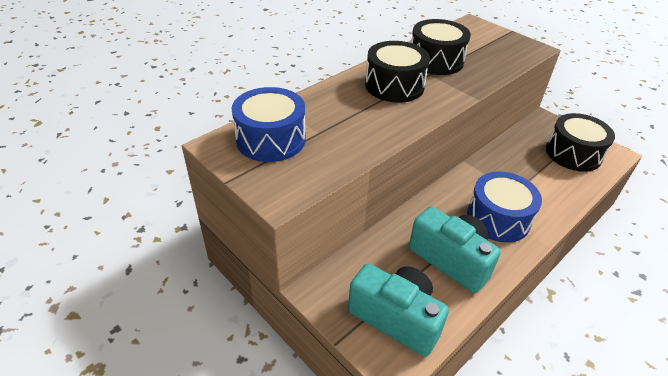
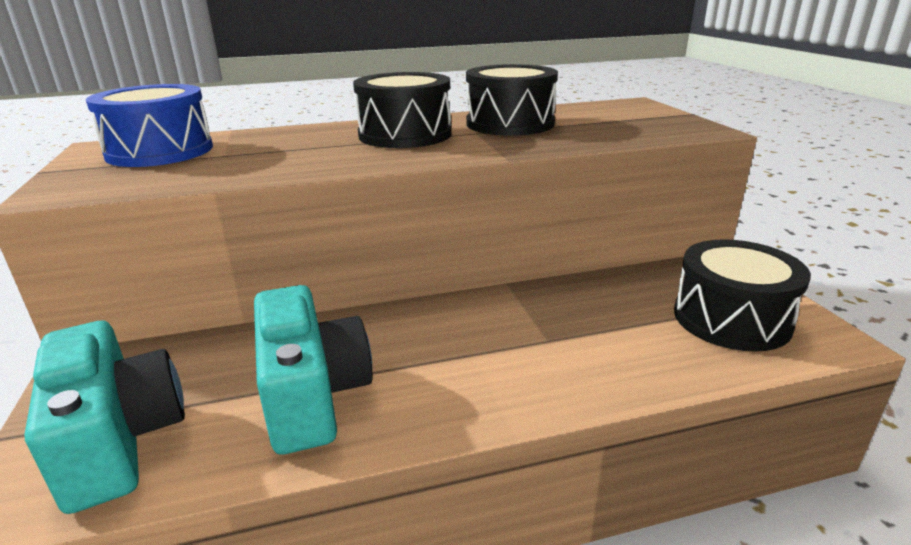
camera: 30 degrees right, 15 degrees down
(498, 218) = (468, 366): blue drum -> none

